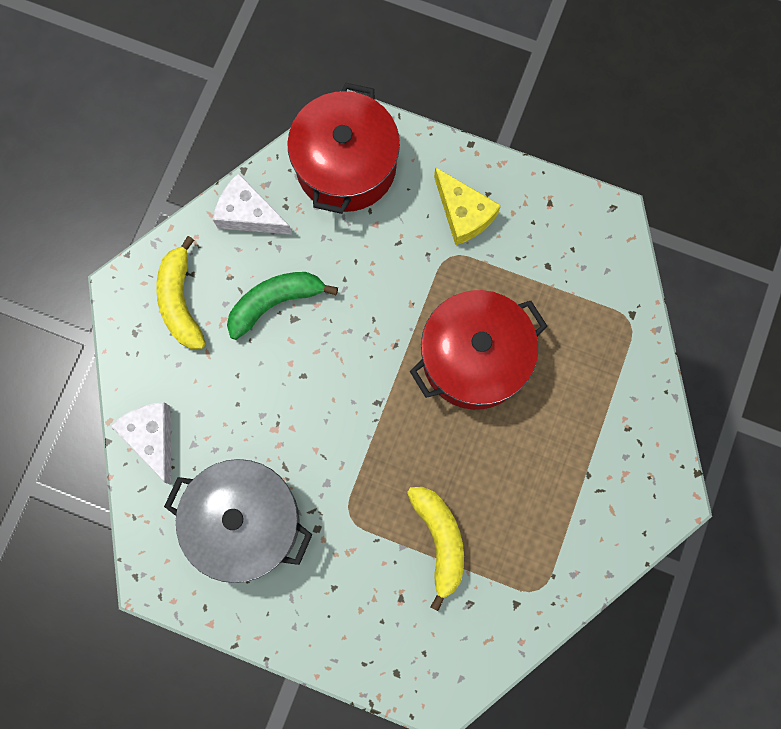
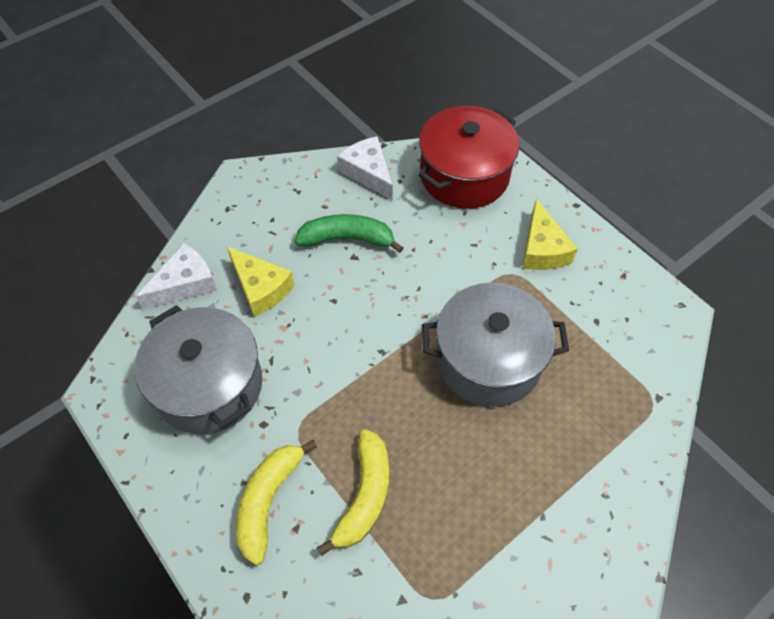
camera: 30 degrees right, 20 degrees down
(152, 437) = (185, 284): white cheese -> white cheese turned 45 degrees clockwise
(181, 301) = (277, 204): yellow banana -> yellow banana (268, 501)
(227, 401) = (261, 288): none -> yellow cheese
(474, 358) = (488, 360): red pot -> grey pot

